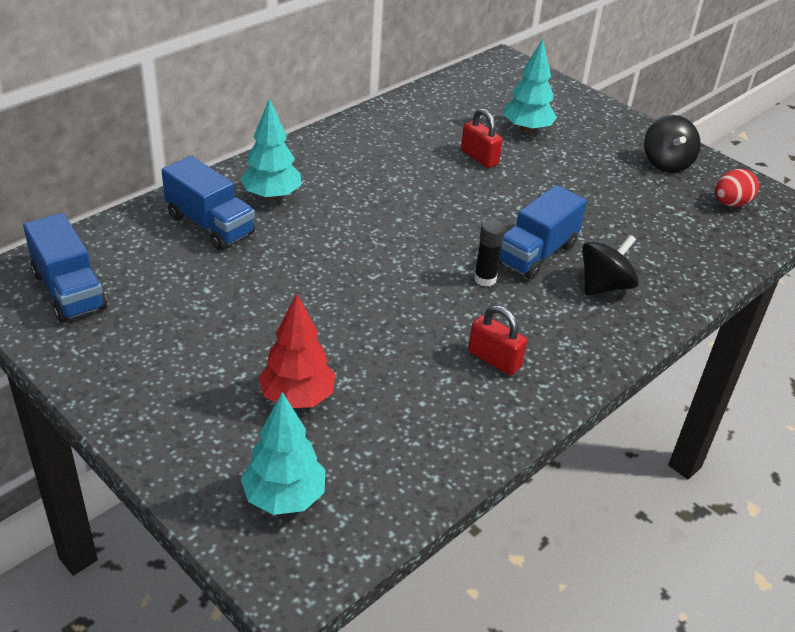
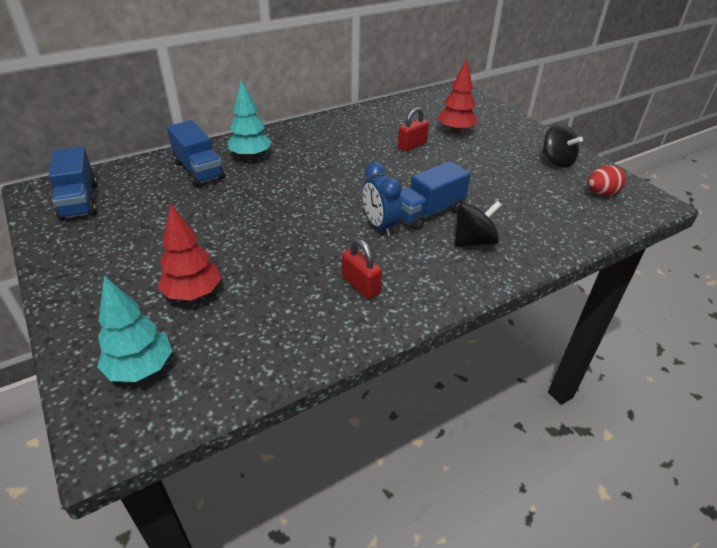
camera: 15 degrees right, 0 degrees up
(479, 157) = (412, 145): red padlock -> red padlock turned 75 degrees clockwise
(485, 279) = (379, 226): black glue stick -> blue clock
(527, 129) = (455, 131): turquoise tree -> red tree
(666, 163) = (556, 161): black spinning top -> black spinning top turned 45 degrees counterclockwise

